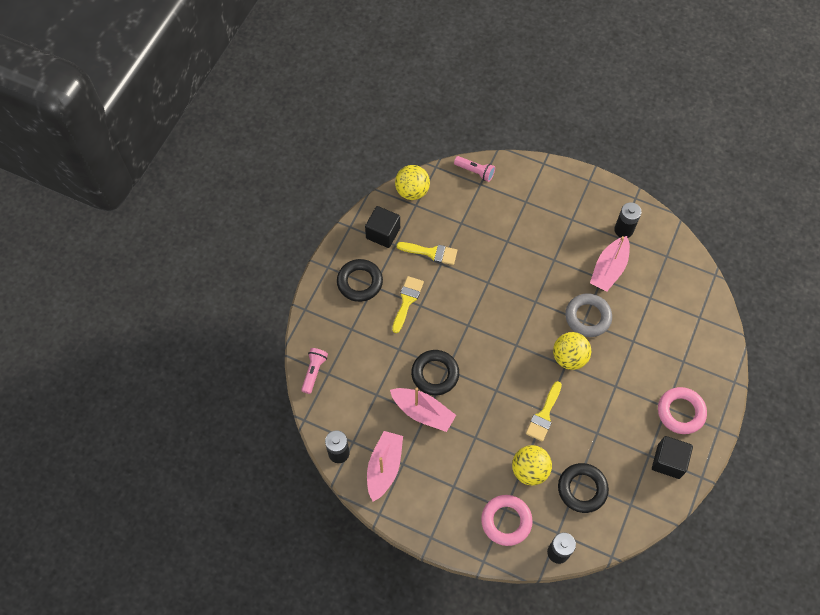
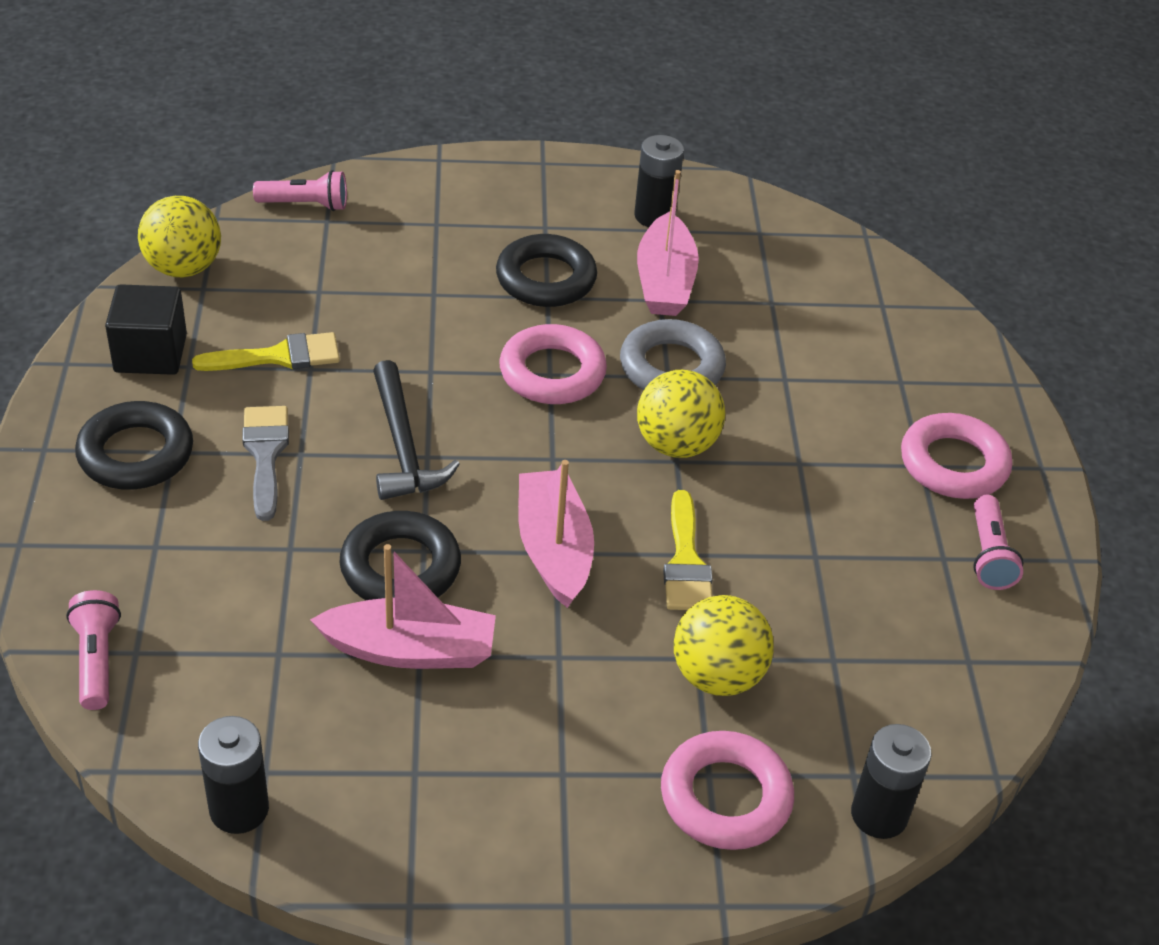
camera: 30 degrees left, 20 degrees down
(384, 467) = (373, 797): pink boat -> pink boat (554, 549)
(407, 301) = (265, 454): yellow brush -> grey brush
(460, 317) = (403, 446): none -> black hammer
(536, 301) = (552, 373): none -> pink ring
(582, 489) = (851, 669): black ring -> black ring (546, 279)
(668, 461) = (988, 555): black cube -> pink flashlight

